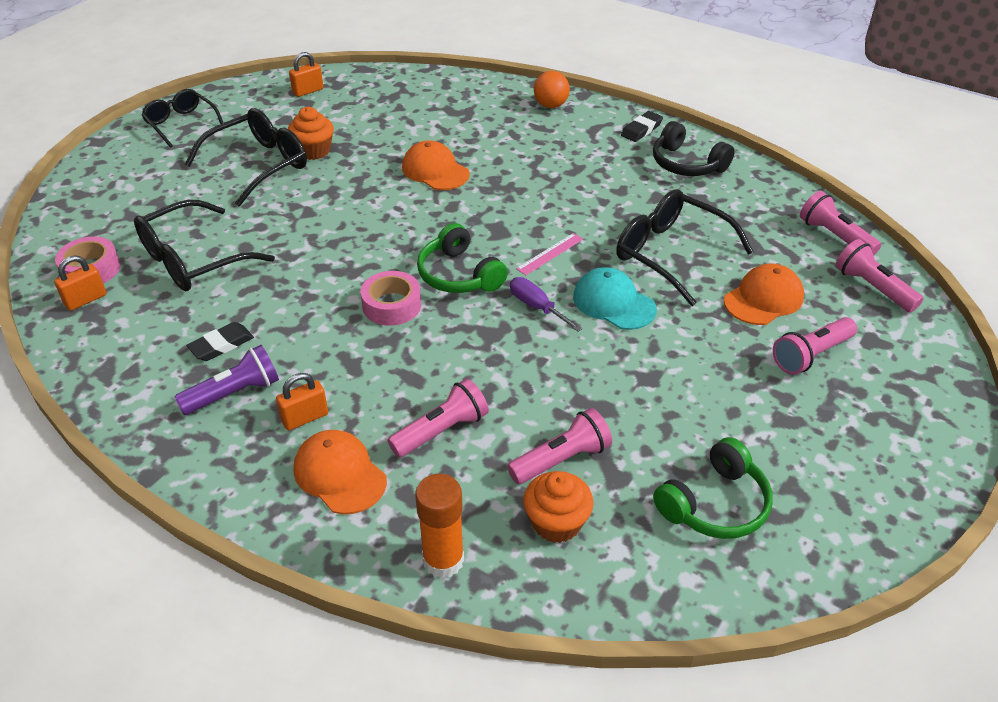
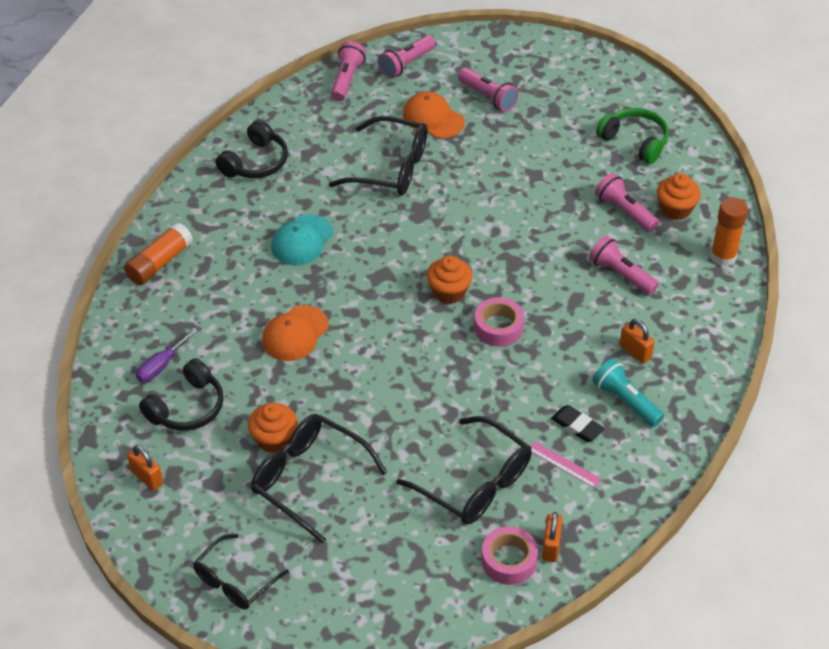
camera: 100 degrees left, 5 degrees up
(86, 300) = (551, 546): orange padlock -> orange padlock turned 60 degrees clockwise
(234, 393) = (625, 401): purple flashlight -> turquoise flashlight
(340, 474) = (678, 320): orange cap -> none
(372, 111) = (187, 407): none -> black headphones
(459, 275) = (449, 292): green headphones -> orange cupcake
(537, 307) = (476, 240): purple screwdriver -> purple screwdriver (161, 366)
(550, 105) = (159, 263): orange ball -> orange glue stick
(550, 254) = (407, 239): pink ruler -> pink ruler (564, 464)
(614, 303) = (459, 197): turquoise cap -> turquoise cap (302, 240)
(641, 129) = (199, 194): black eraser -> none
(671, 254) = (390, 168): black glasses -> black glasses turned 105 degrees counterclockwise
(834, 236) = (346, 80): pink flashlight -> pink flashlight turned 150 degrees clockwise

